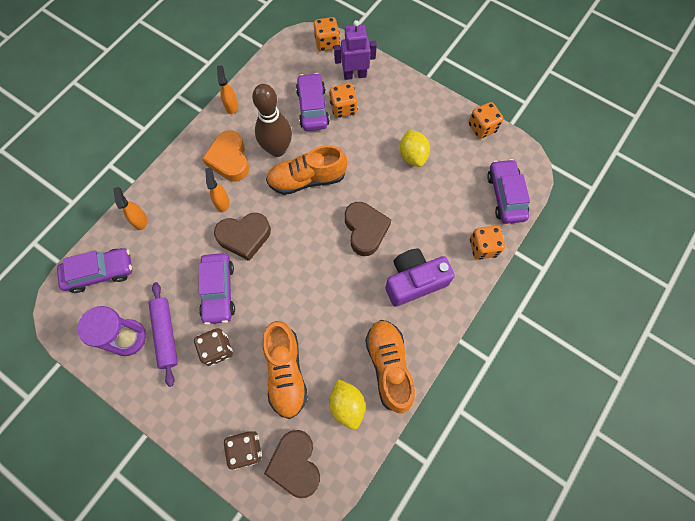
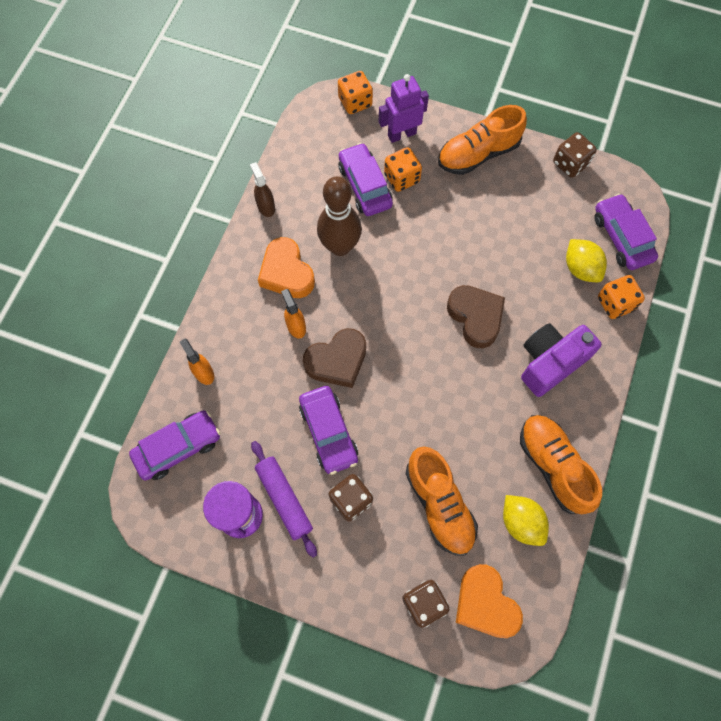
camera: 15 degrees left, 0 degrees up
(231, 106) = (266, 206): orange spray bottle -> brown spray bottle
(295, 463) = (485, 603): brown heart -> orange heart
(307, 179) = (388, 274): orange shoe -> orange shoe (478, 154)
(412, 156) = (501, 216): yellow lemon -> yellow lemon (580, 268)
(482, 128) = (570, 164): orange dice -> brown dice

